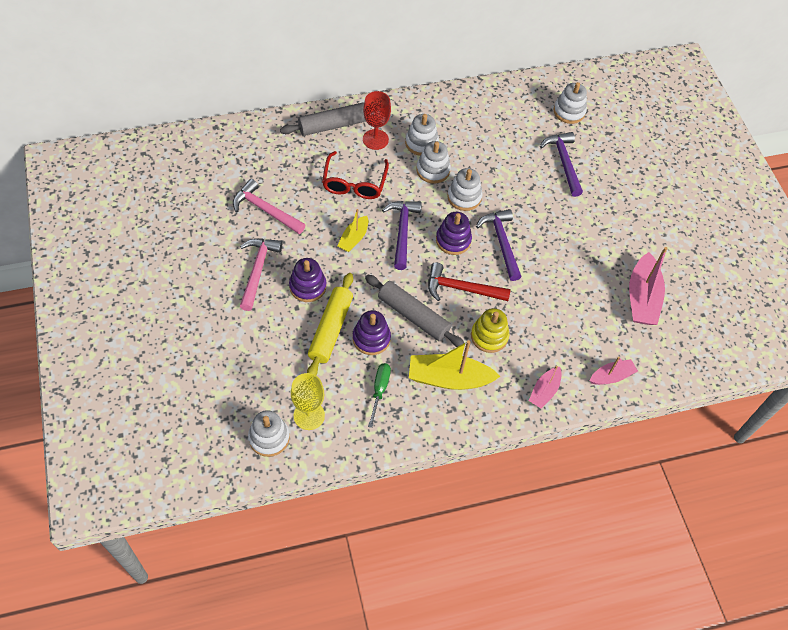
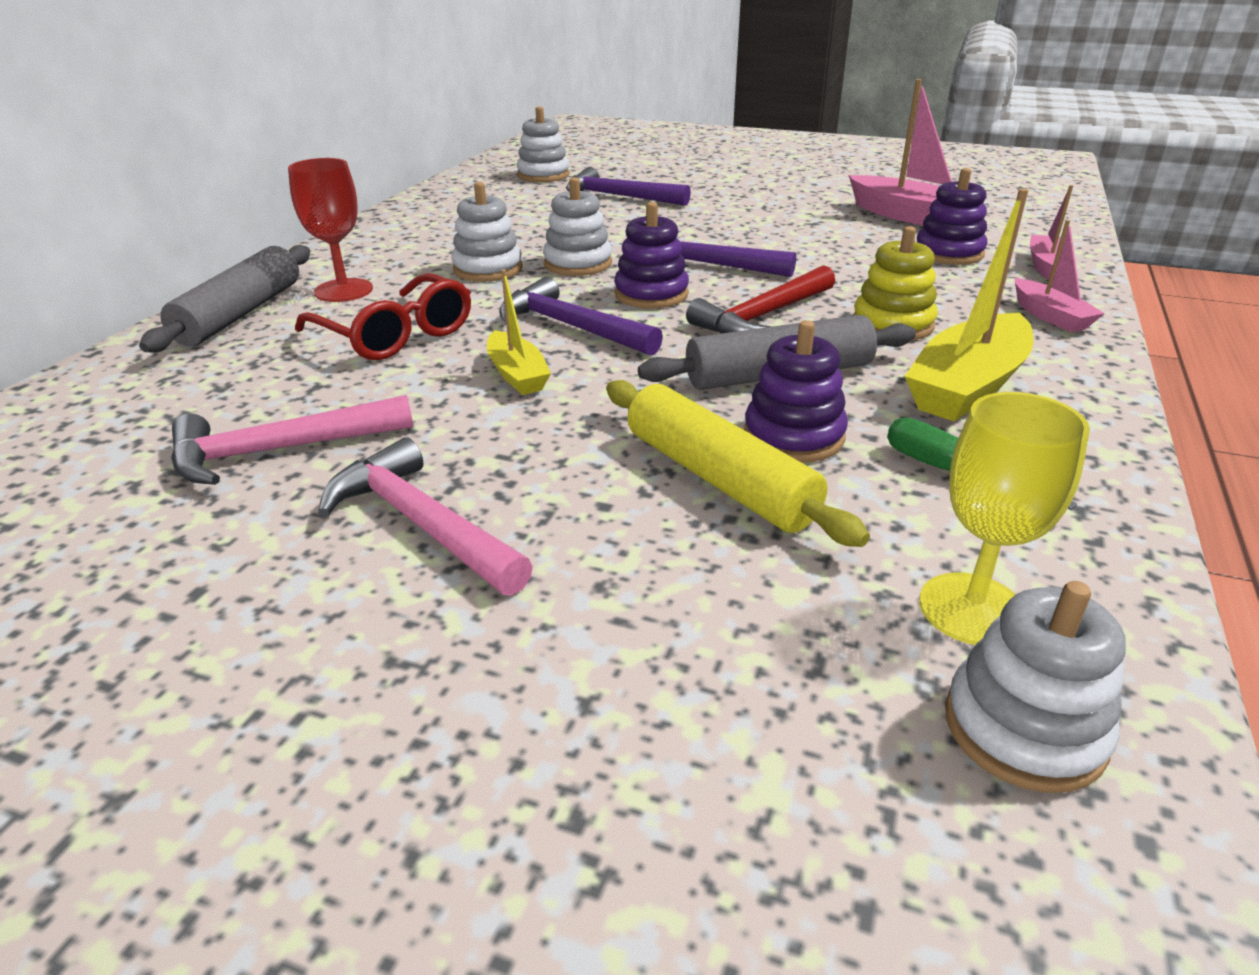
camera: 50 degrees left, 25 degrees down
(308, 286) = (564, 468): purple stacking toy -> purple stacking toy (948, 253)
(421, 143) = (421, 262): white stacking toy -> none

